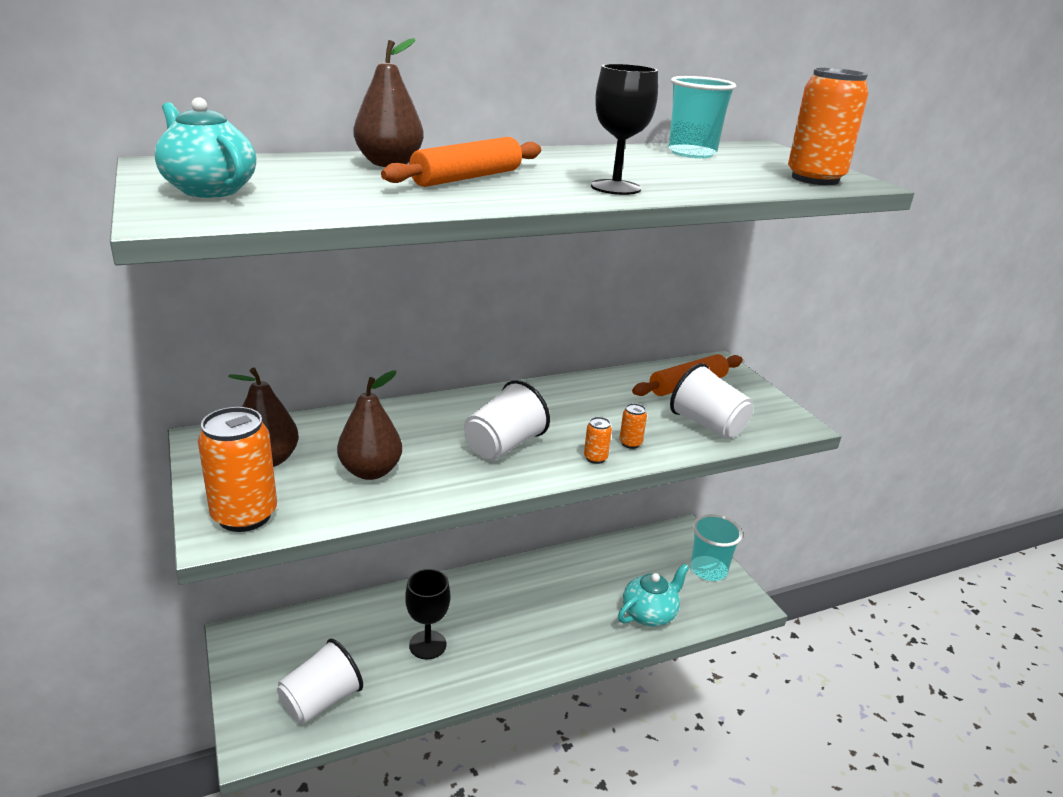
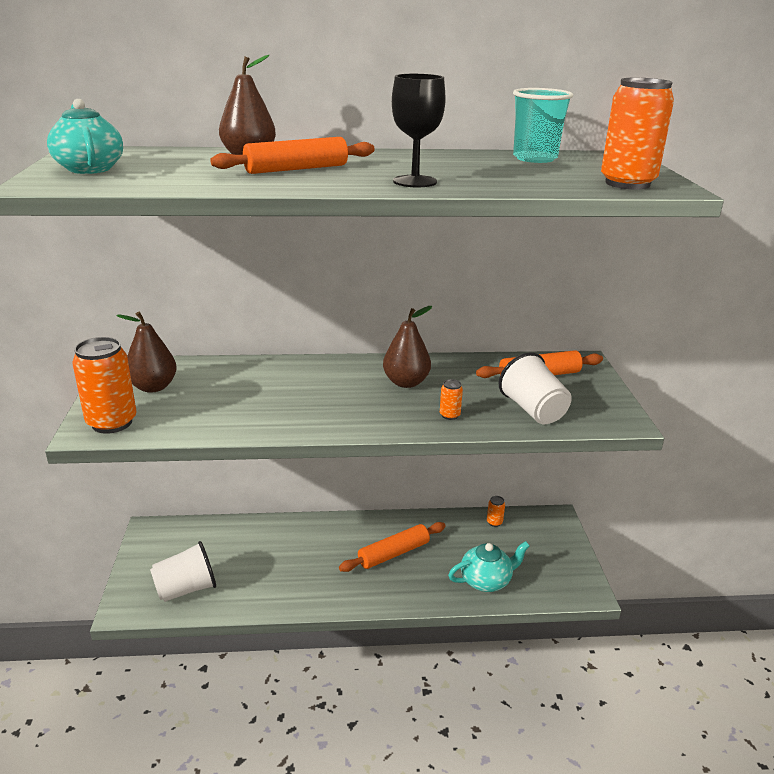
camera: 20 degrees right, 0 degrees up
(370, 471) = (221, 406): brown pear -> brown pear (406, 382)
(427, 645) = (285, 565): black goblet -> none
(503, 446) = (338, 402): white cup -> none
(541, 604) = (393, 553): none -> orange rolling pin
(595, 458) = (410, 422): orange can -> orange can (494, 522)
(708, 570) = (562, 555): turquoise cup -> none

